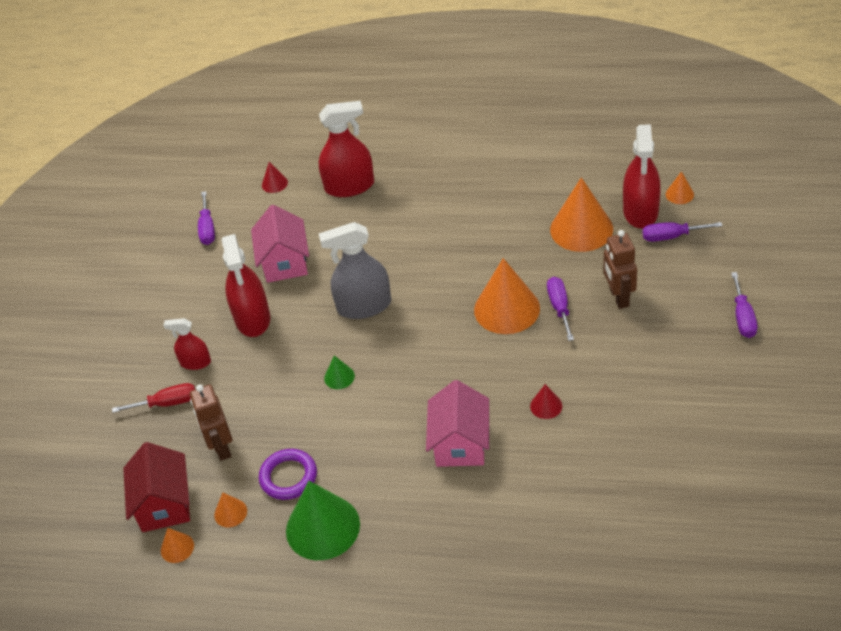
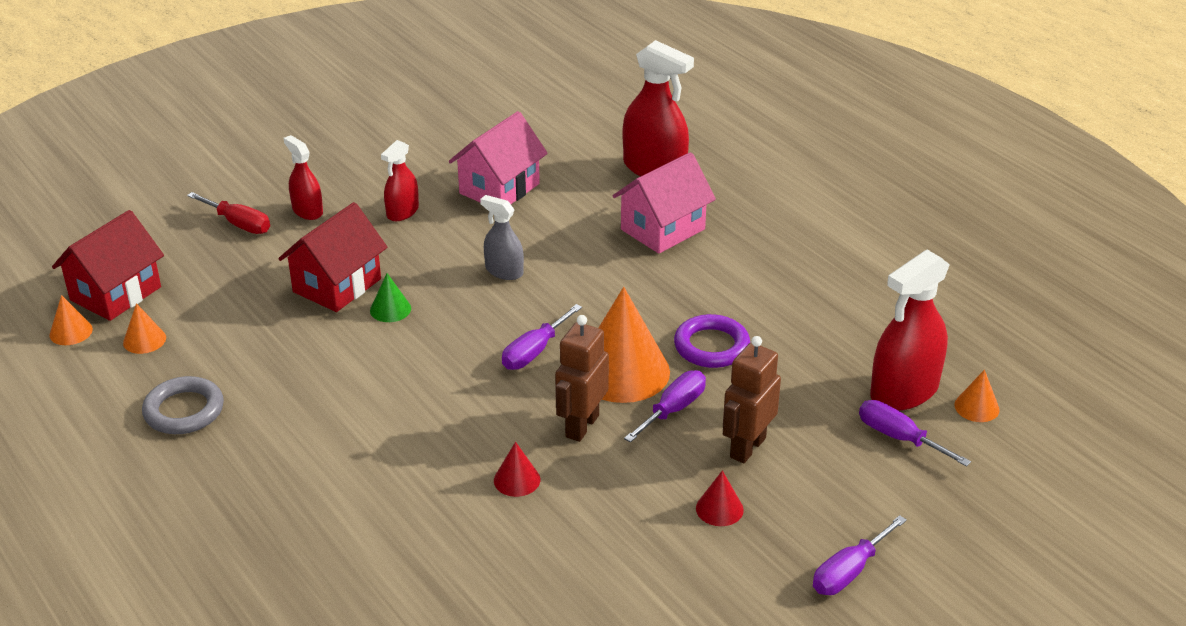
camera: 40 degrees right, 10 degrees down
(207, 229) = (483, 119): purple screwdriver -> purple screwdriver (534, 352)
(221, 447) = (219, 287): brown robot -> brown robot (581, 426)
(252, 318) = (402, 212): red spray bottle -> red spray bottle, size x0.56
(274, 183) = (594, 123): red cone -> red cone (719, 509)
(287, 389) = (337, 285): none -> red house
(288, 477) = (225, 351): purple ring -> purple ring (711, 346)
(322, 527) = (184, 410): green cone -> grey ring
(364, 306) = (504, 271): grey spray bottle -> grey spray bottle, size x0.56
(460, 443) = (393, 445): pink house -> pink house (663, 229)
(581, 229) = (813, 360): orange cone -> none

